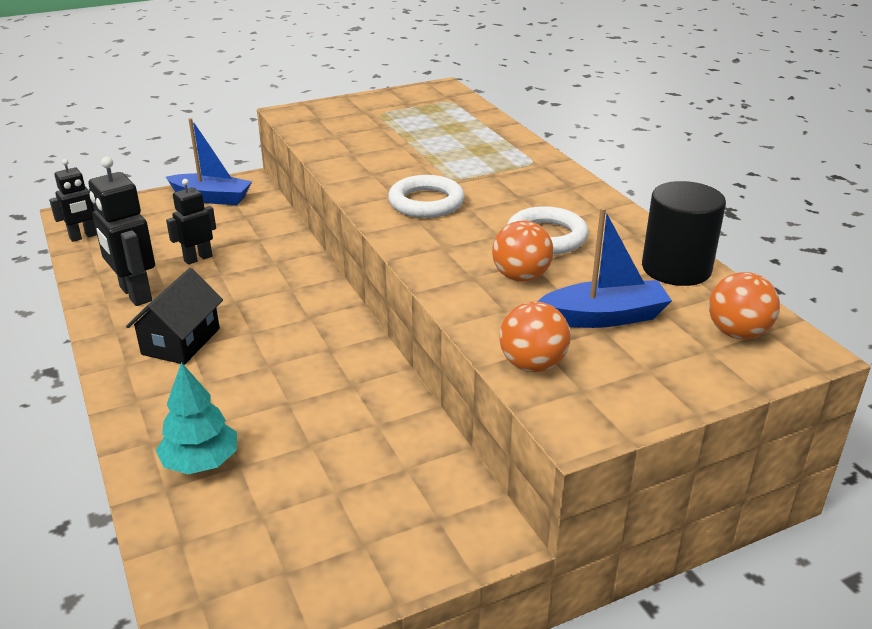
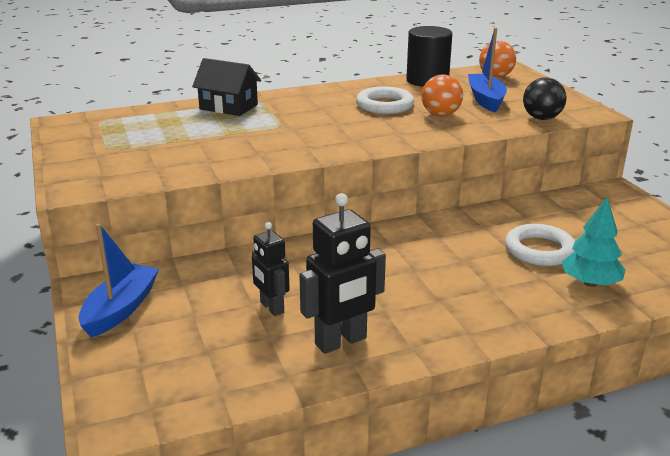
camera: 85 degrees left, 5 degrees down
(83, 237) = (186, 402): black robot -> none
(181, 341) = (430, 305): black house -> black house (228, 107)
(426, 202) = (322, 136): white ring -> white ring (539, 250)
(532, 365) = (541, 118): orange ball -> black ball

